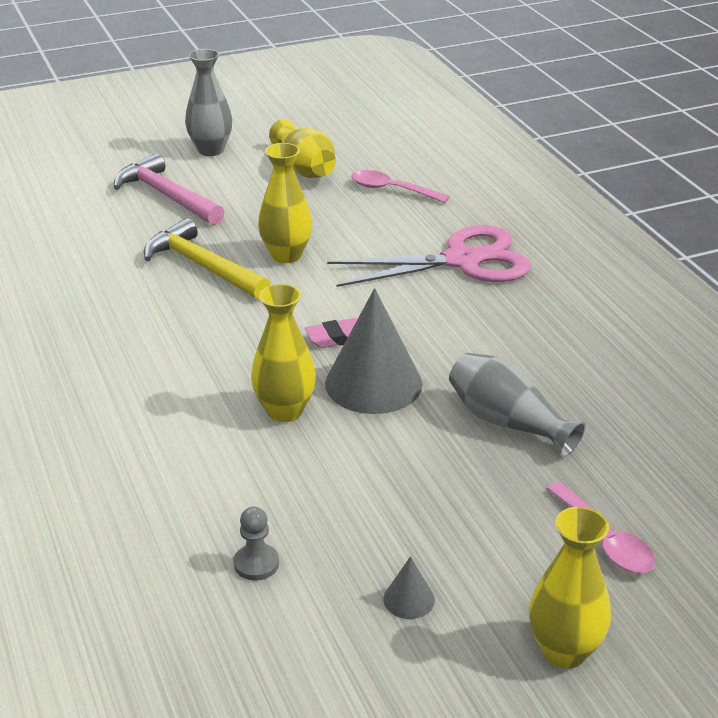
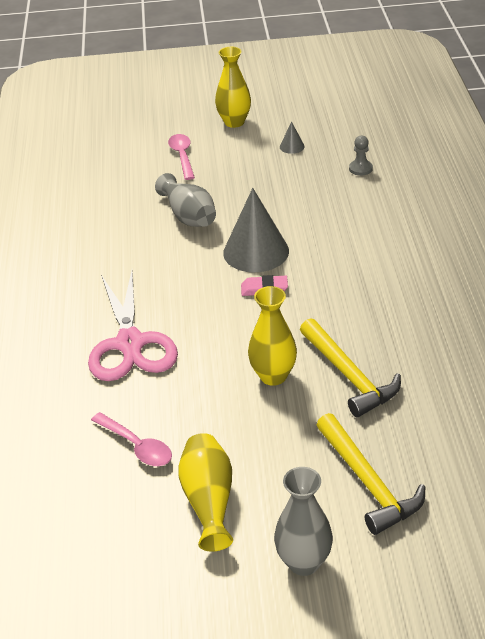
camera: 160 degrees left, 5 degrees up
(166, 196) = (368, 483): pink hammer -> yellow hammer
(285, 411) = (320, 242): yellow vase -> none
(463, 260) = (130, 344): pink scissors -> pink scissors turned 105 degrees counterclockwise

